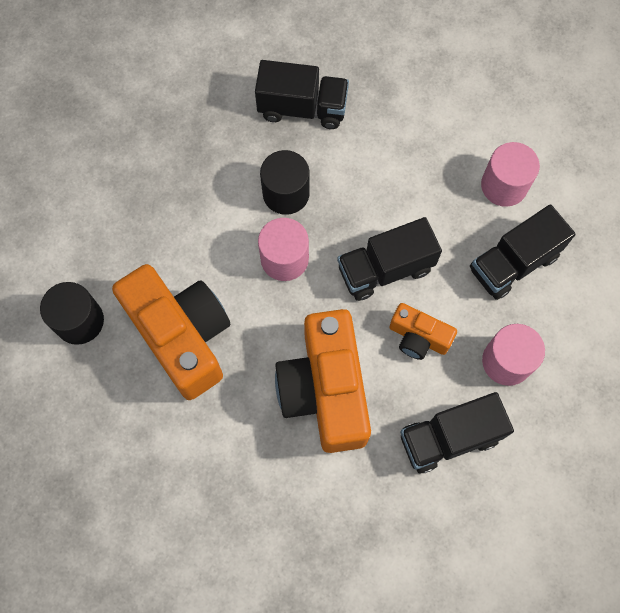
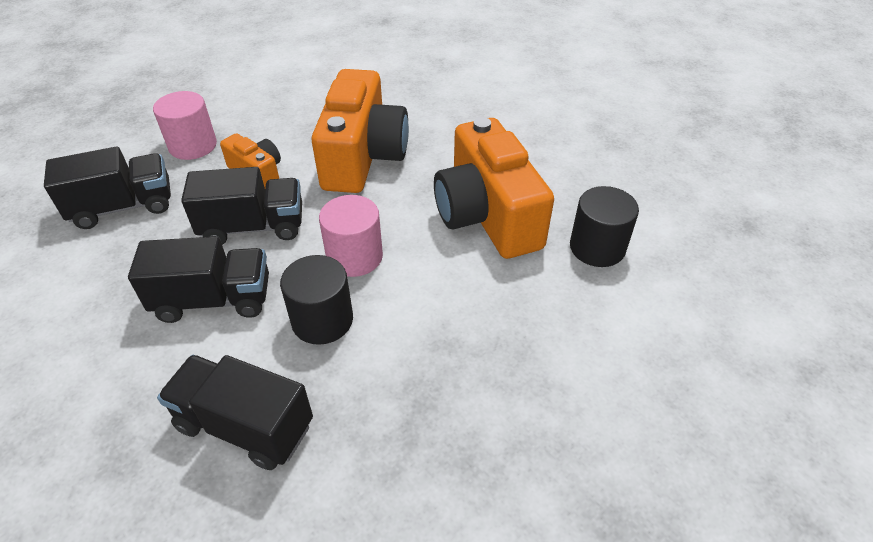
camera: 165 degrees left, 25 degrees down
(449, 438) = (276, 115): black truck -> black truck (214, 299)
(504, 185) = (68, 273): pink cylinder -> none

